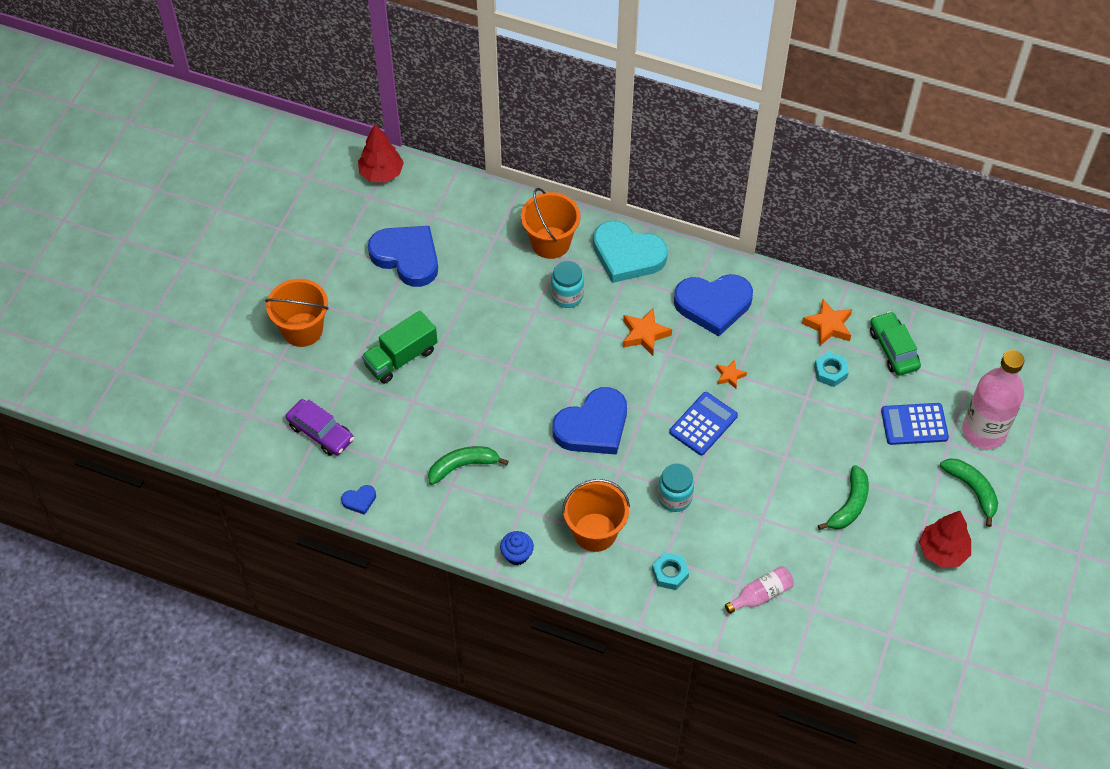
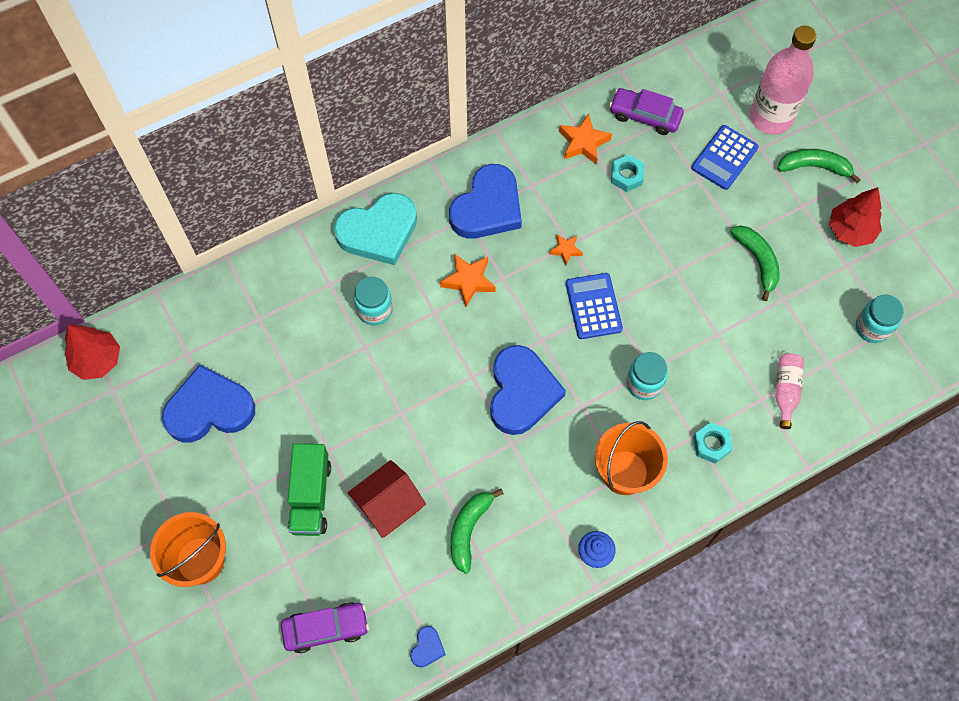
camera: 50 degrees left, 10 degrees up
(436, 407) = (388, 505): none -> red house
(550, 243) = (308, 280): orange bucket -> none
(874, 620) = (872, 327): none -> turquoise jar
(893, 349) = (645, 116): green car -> purple car

